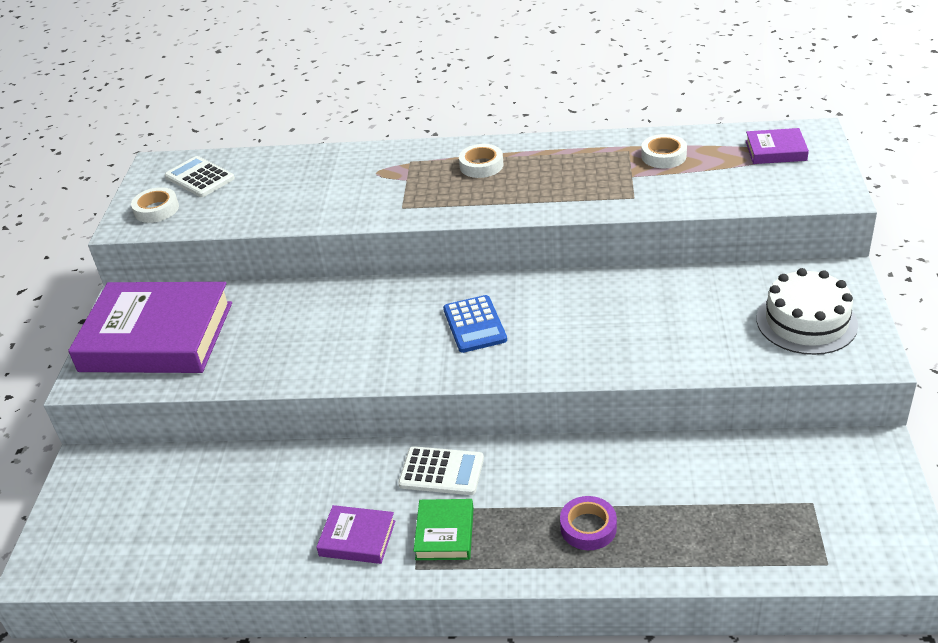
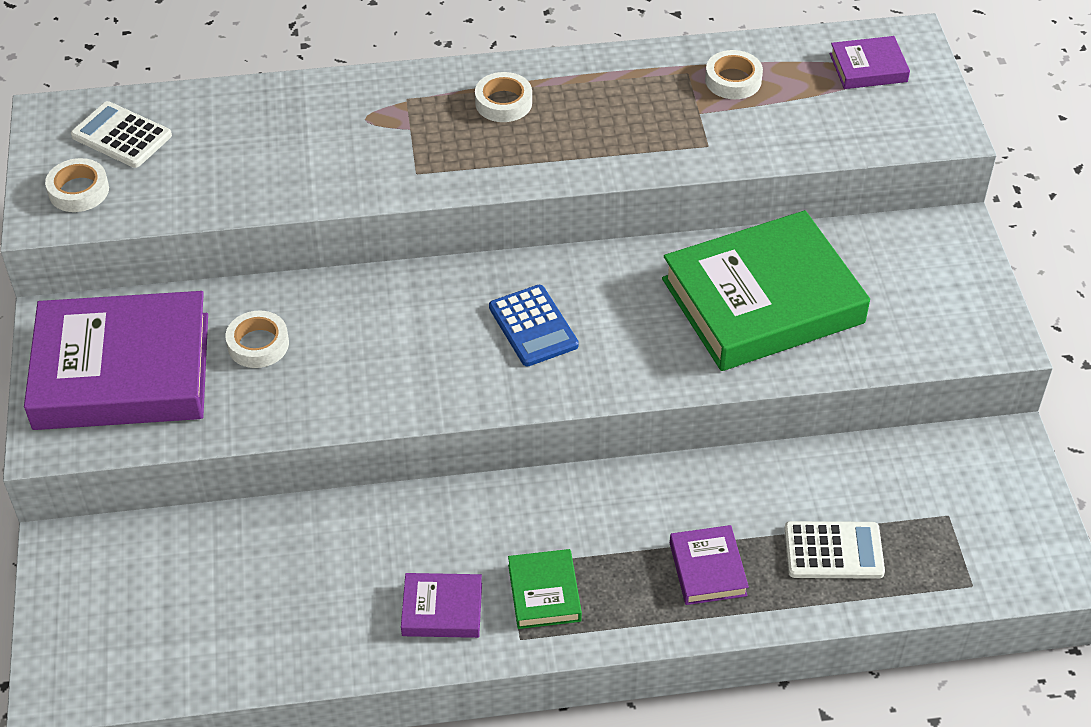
camera: 15 degrees left, 10 degrees up
(261, 325) = (258, 344): none -> white tape
(441, 471) = (521, 516): white calculator -> white calculator (833, 551)
(588, 527) = (707, 569): purple tape -> purple book
(666, 317) = (763, 301): none -> green book
(806, 321) = (924, 297): white cake -> none

